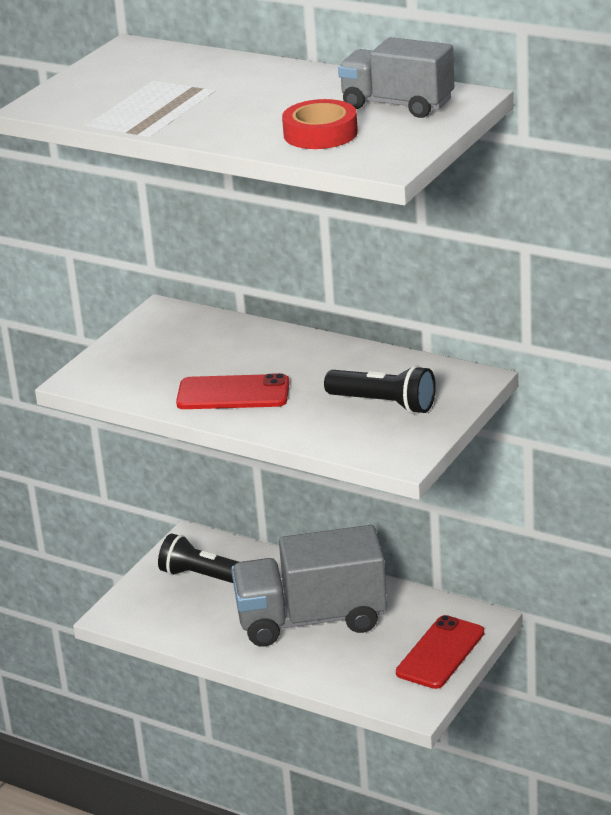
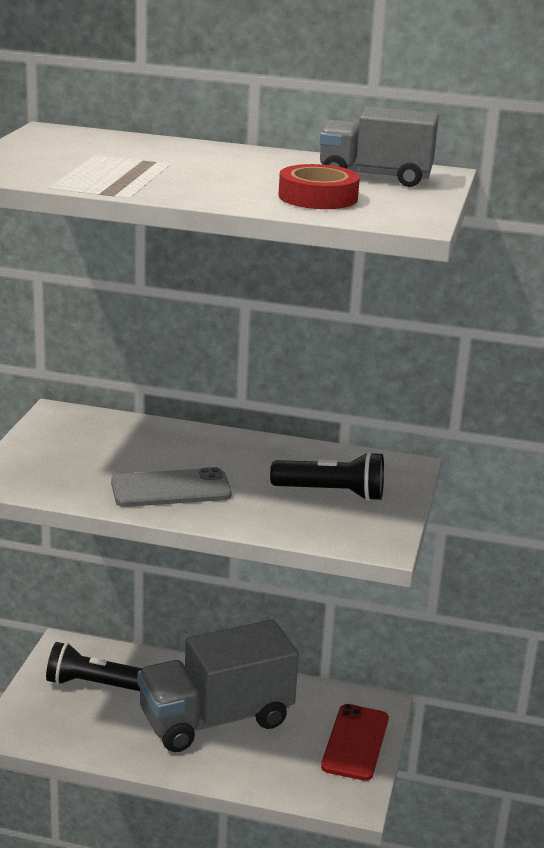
camera: 20 degrees left, 5 degrees down
(233, 393) = (171, 489): red phone -> grey phone

